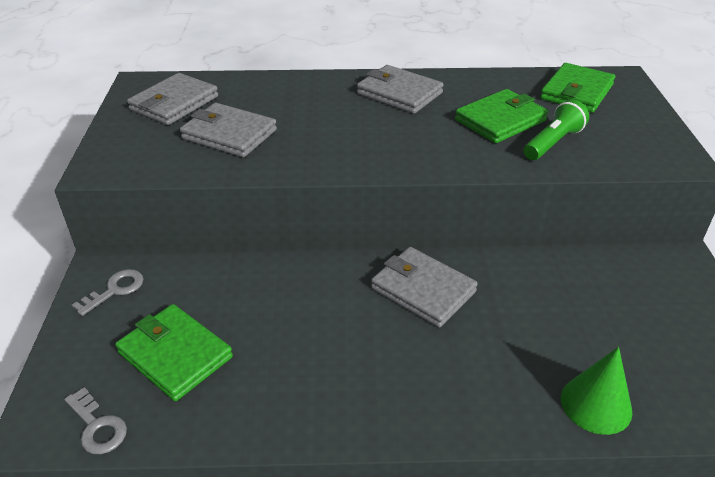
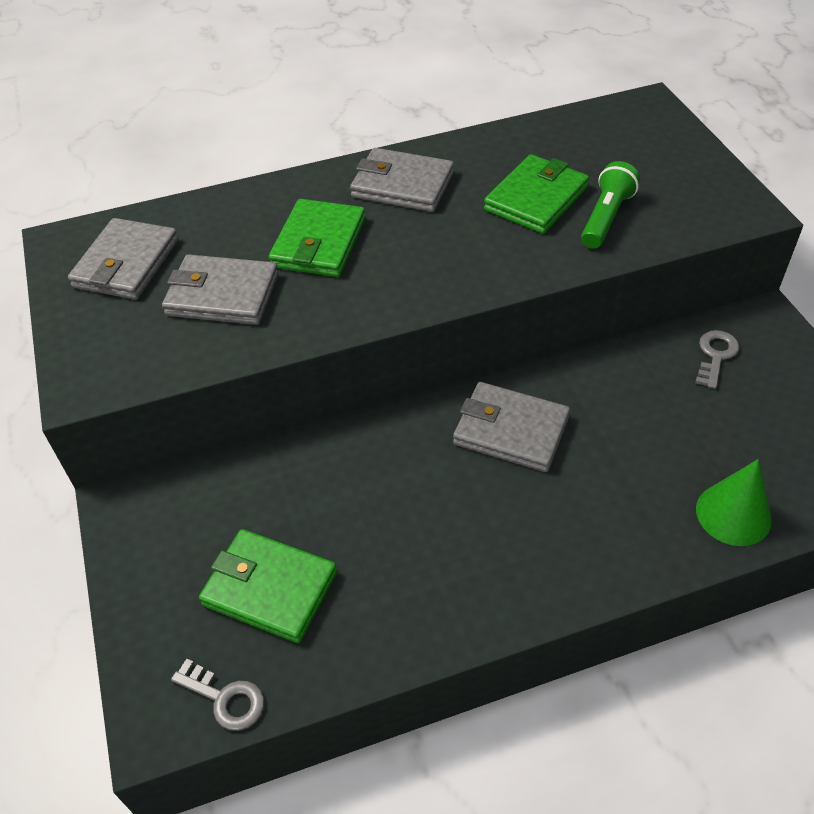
camera: 15 degrees left, 10 degrees up
(115, 290) = (155, 528): grey key -> grey key (715, 355)
(576, 92) = (606, 137): green wallet -> green wallet (319, 243)

